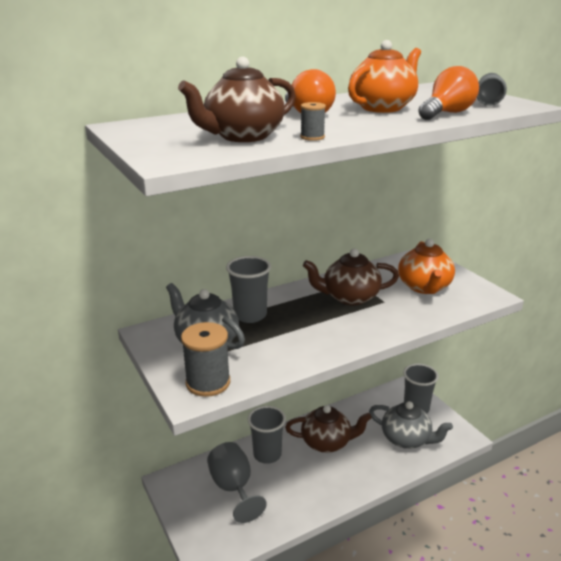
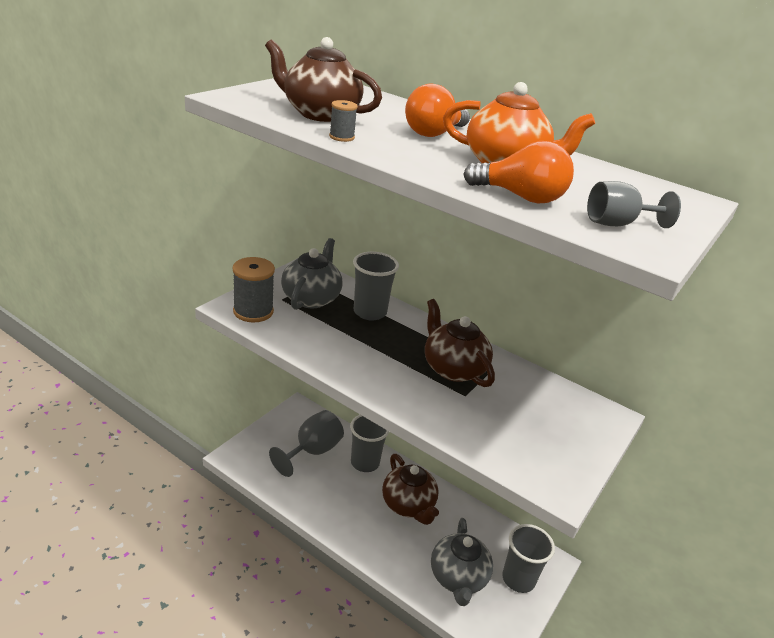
camera: 60 degrees right, 5 degrees up
(424, 287) = (526, 424): orange teapot -> none

